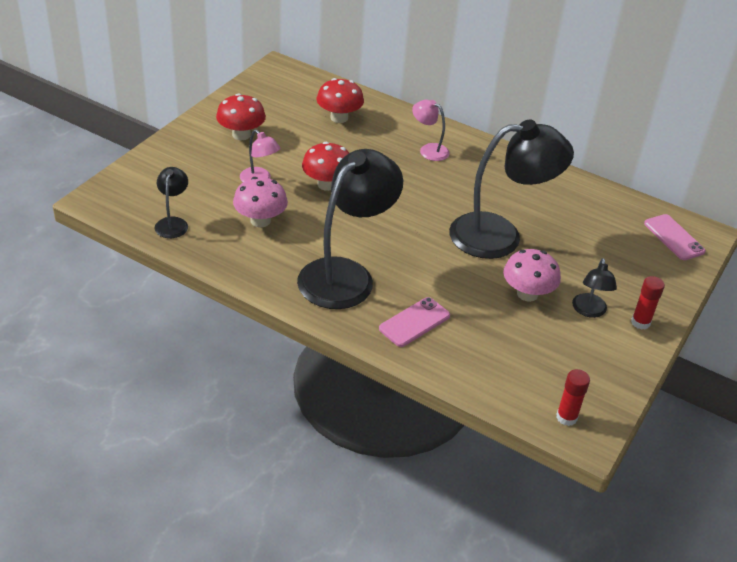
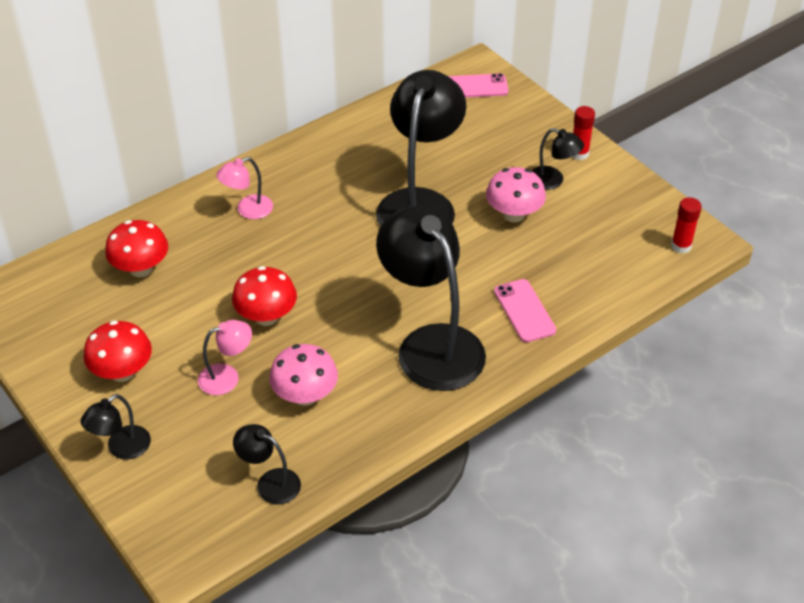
camera: 65 degrees left, 5 degrees up
(176, 151) = (121, 448): none -> black lamp

